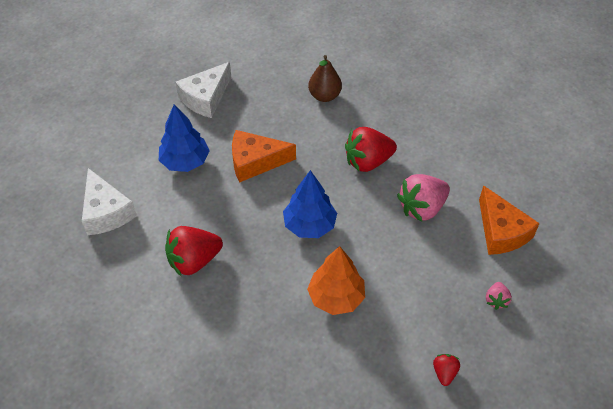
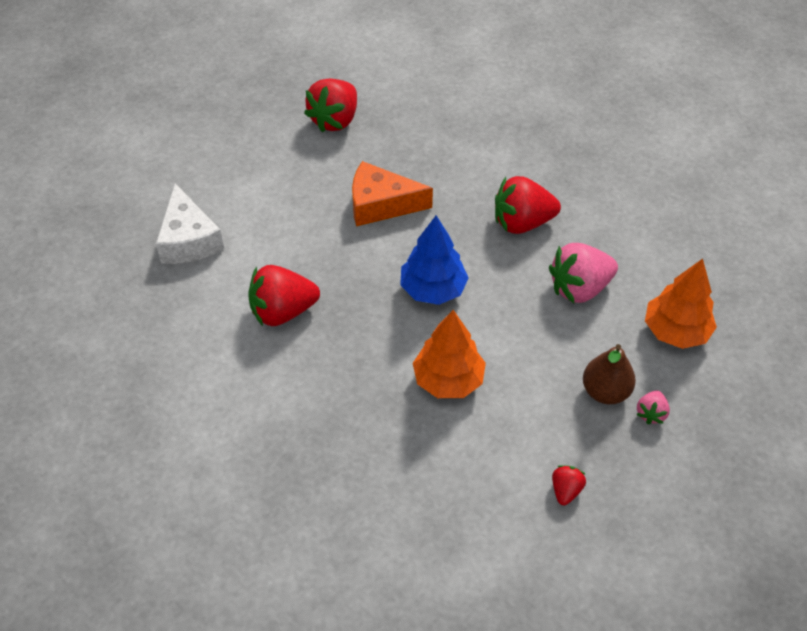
camera: 10 degrees right, 0 degrees up
(185, 161) = (295, 193): blue tree -> none
(205, 98) = (335, 120): white cheese -> red strawberry
(324, 96) = (483, 135): brown pear -> brown pear (605, 391)
(501, 231) = (675, 331): orange cheese -> orange tree

